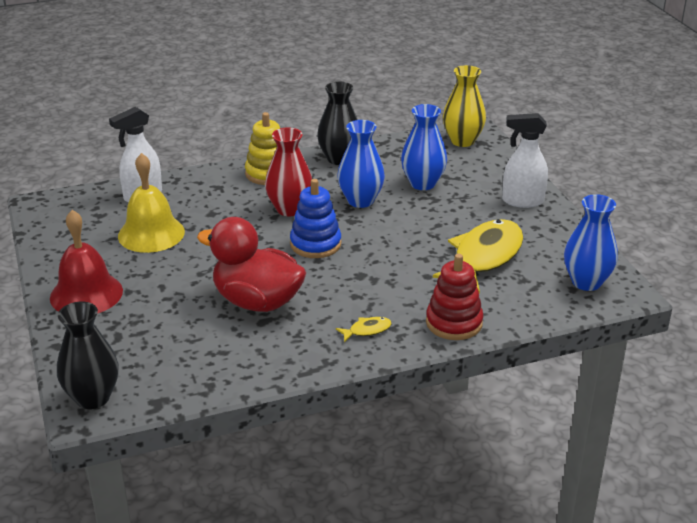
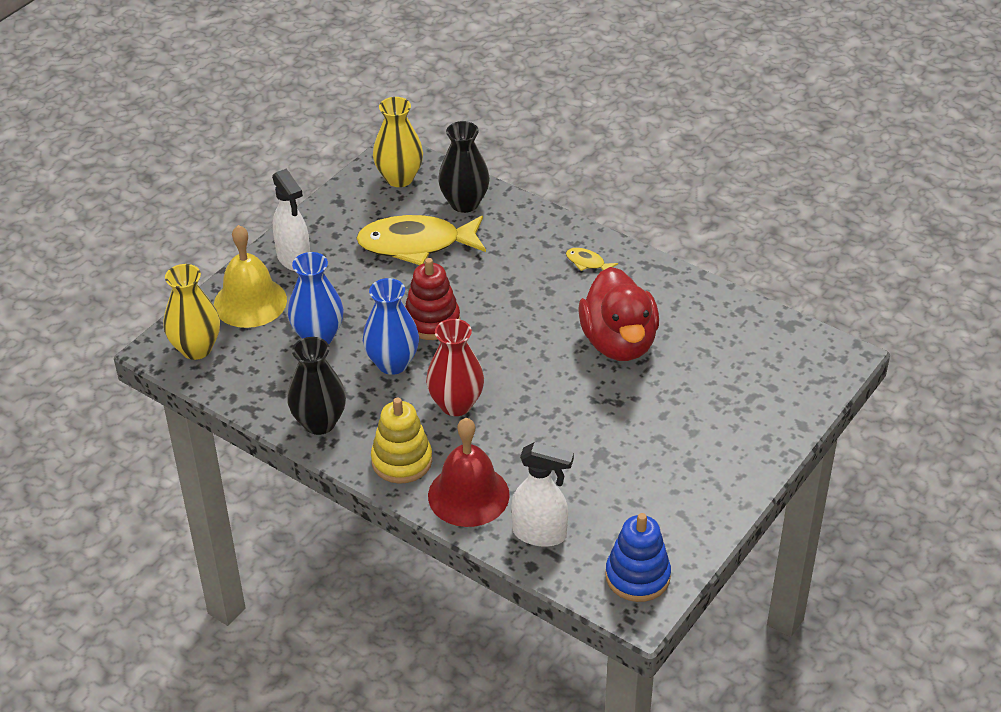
camera: 125 degrees left, 10 degrees up
(86, 294) = (726, 457): red bell -> red bell (468, 495)
(92, 398) = (825, 362): black vase -> black vase (464, 203)
(151, 233) = (596, 478): yellow bell -> yellow bell (250, 302)
(315, 244) = (498, 354): blue stacking toy -> blue stacking toy (637, 576)
(454, 323) = (528, 223): red stacking toy -> red stacking toy (432, 321)
(586, 282) = (399, 178): blue vase -> yellow vase

